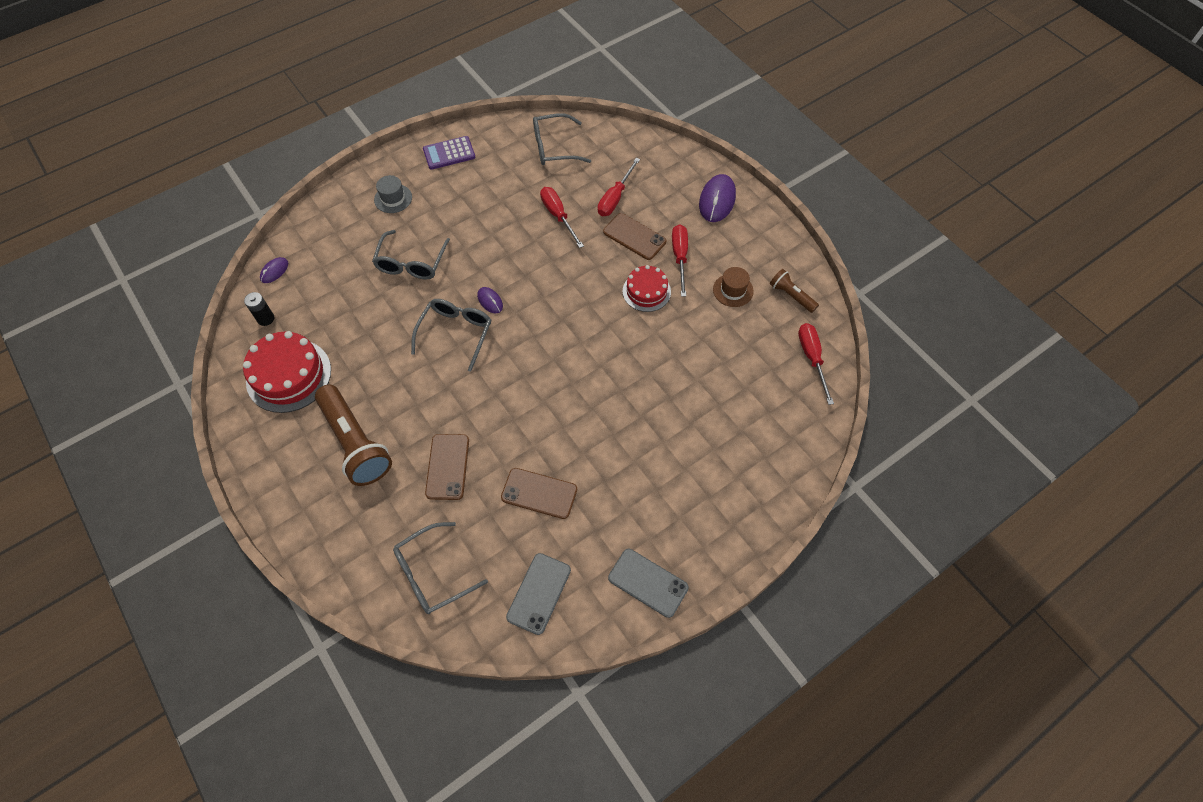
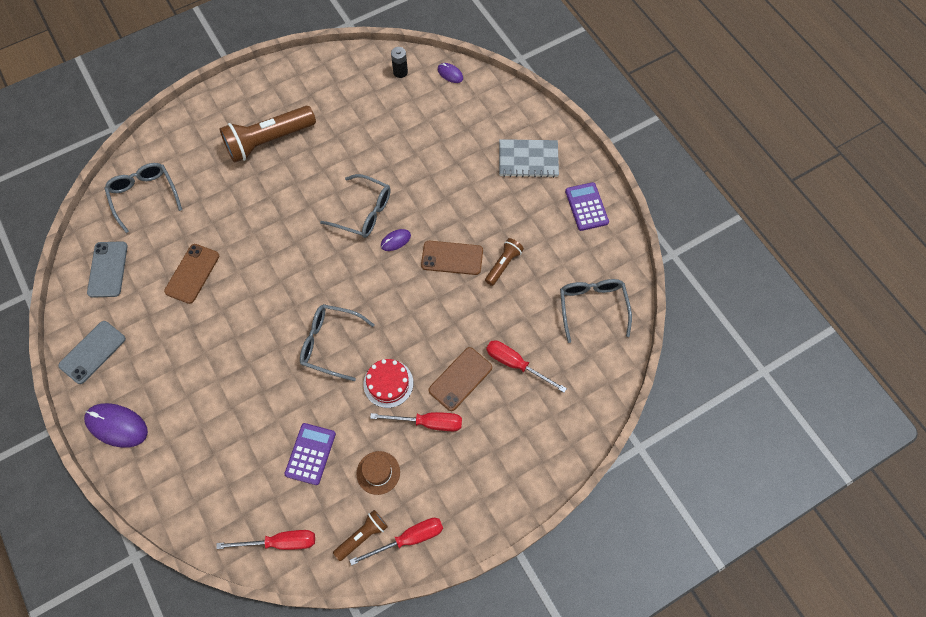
camera: 95 degrees right, 5 degrees up
(289, 375) = (341, 92): red cake -> none
(393, 198) = (528, 159): grey hat -> grey notebook
(411, 263) = (447, 176): grey glasses -> grey glasses (330, 343)
(447, 466) = (232, 206): brown phone -> brown phone (452, 258)
(514, 212) = (503, 264): none -> brown flashlight
(539, 593) = (108, 269): grey phone -> grey phone turned 60 degrees clockwise
(558, 216) = (495, 306): red screwdriver -> red screwdriver (408, 539)
(717, 200) = (505, 475): purple mouse -> purple mouse (117, 426)
(726, 346) = (310, 454): none -> purple calculator

